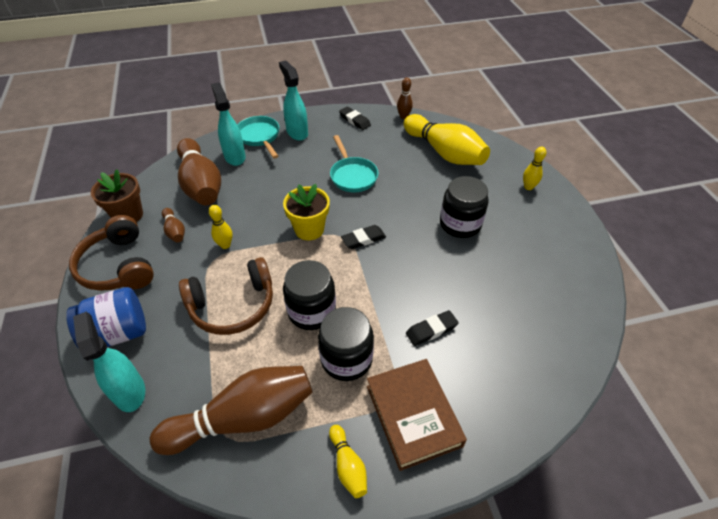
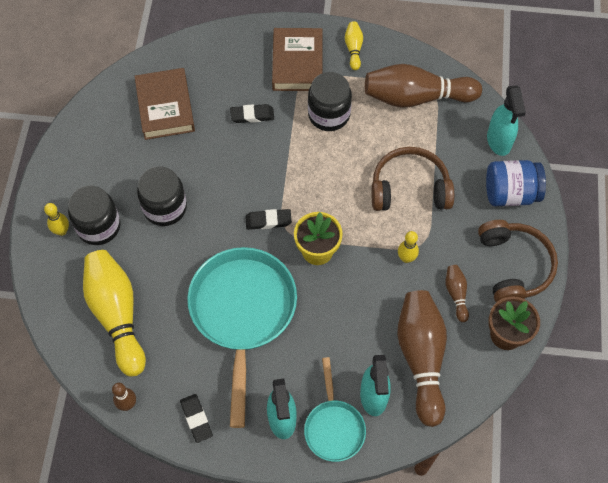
camera: 160 degrees left, 15 degrees up
(311, 311) = (343, 162): black jar -> black jar (98, 226)
(352, 176) = (243, 313): turquoise pan -> turquoise pan, size x1.86
(527, 310) = (165, 107): none -> brown book

